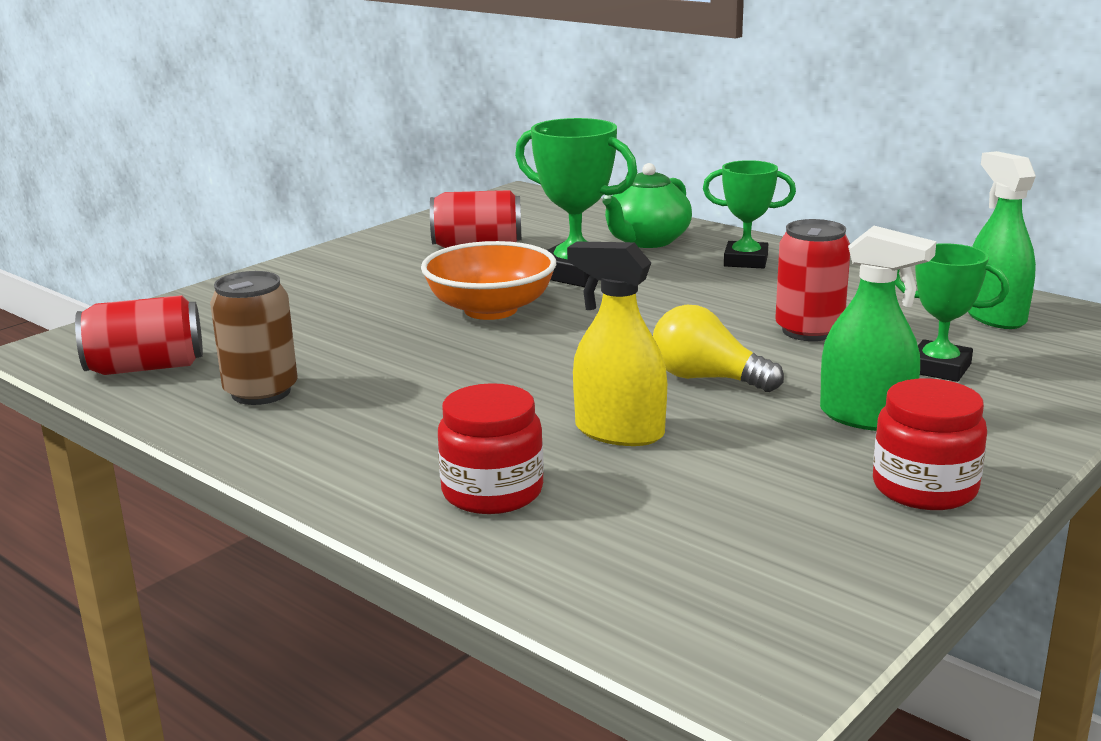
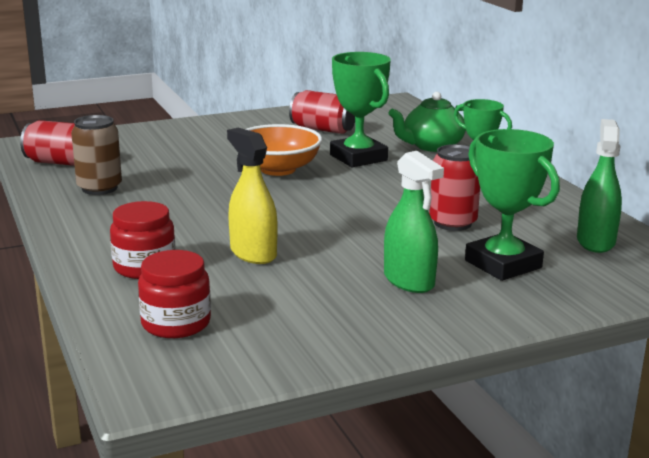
camera: 25 degrees right, 0 degrees up
(707, 378) = (346, 236): yellow light bulb -> none
(924, 488) = (382, 328): red jar -> red jar (176, 323)
(939, 368) = (503, 264): green trophy -> green trophy, size x1.51

